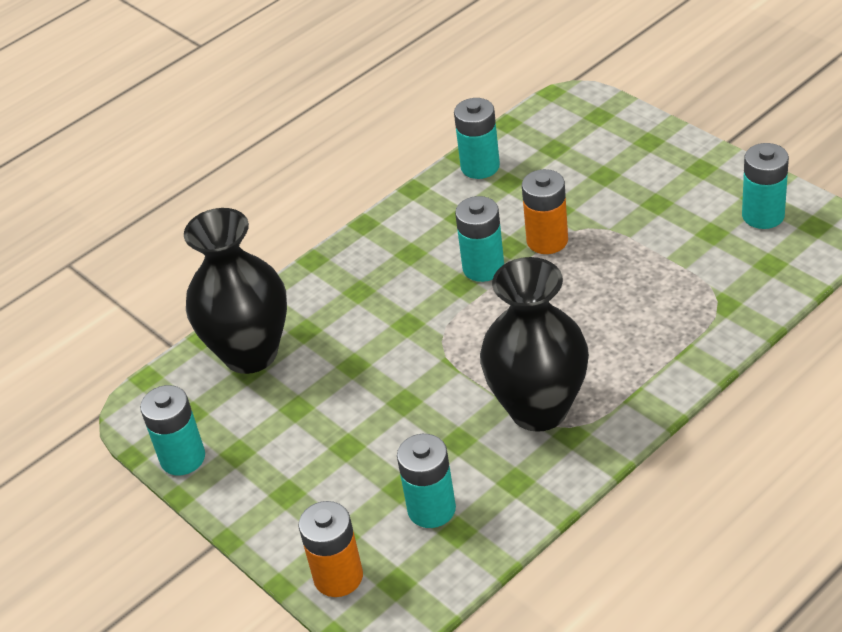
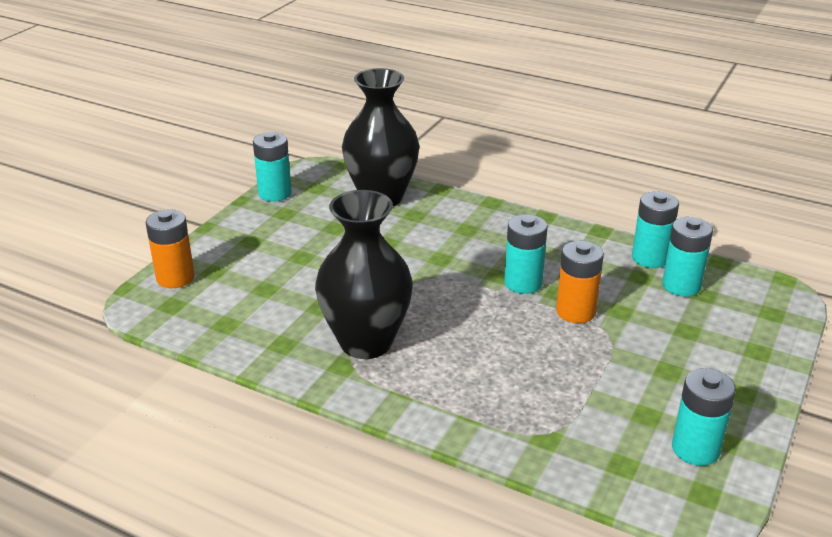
camera: 65 degrees right, 10 degrees down
(431, 509) = (245, 307): turquoise battery -> turquoise battery (681, 286)

